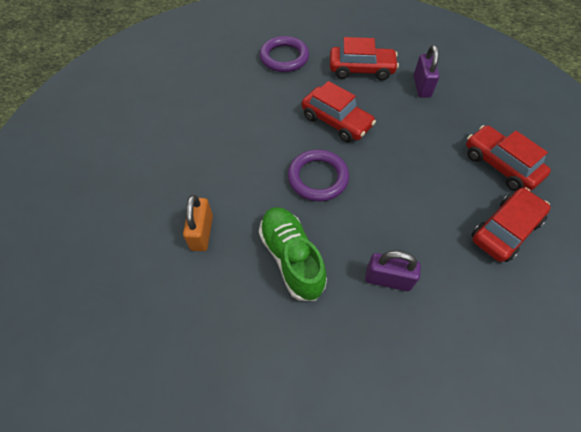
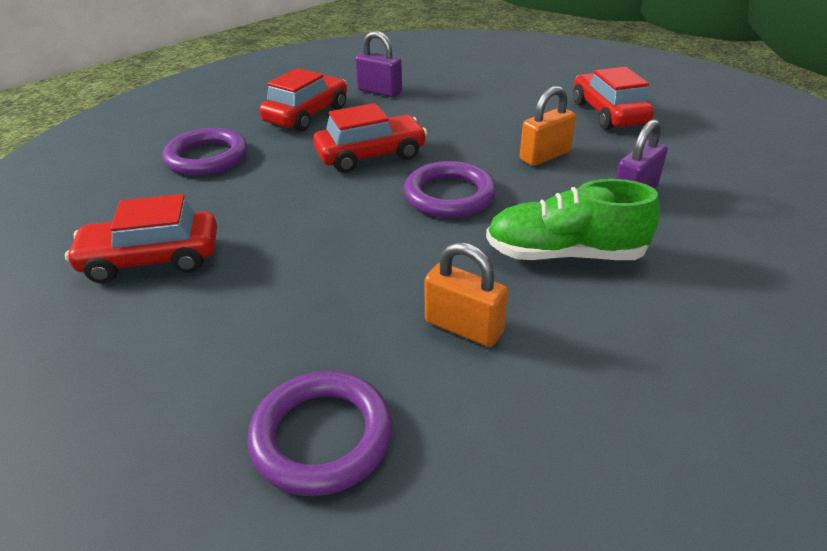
camera: 60 degrees left, 20 degrees down
(112, 210) = (322, 436): none -> purple ring
(403, 210) = (544, 156): none -> orange padlock
(500, 165) = (528, 90): red car -> red car (152, 259)

